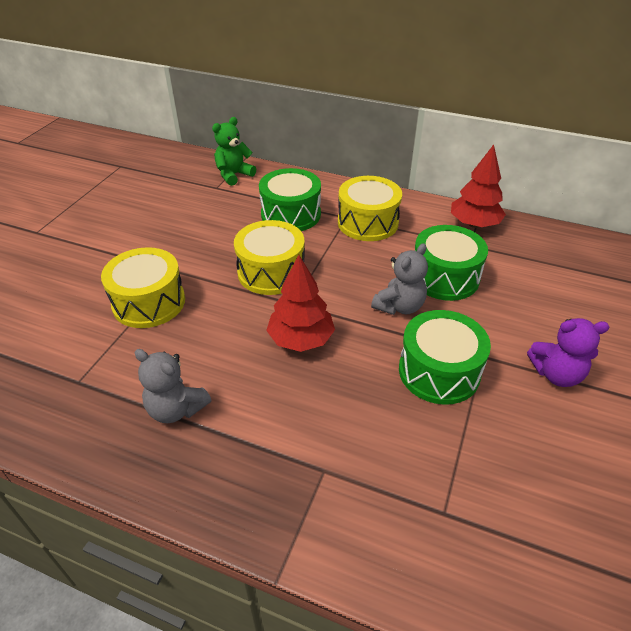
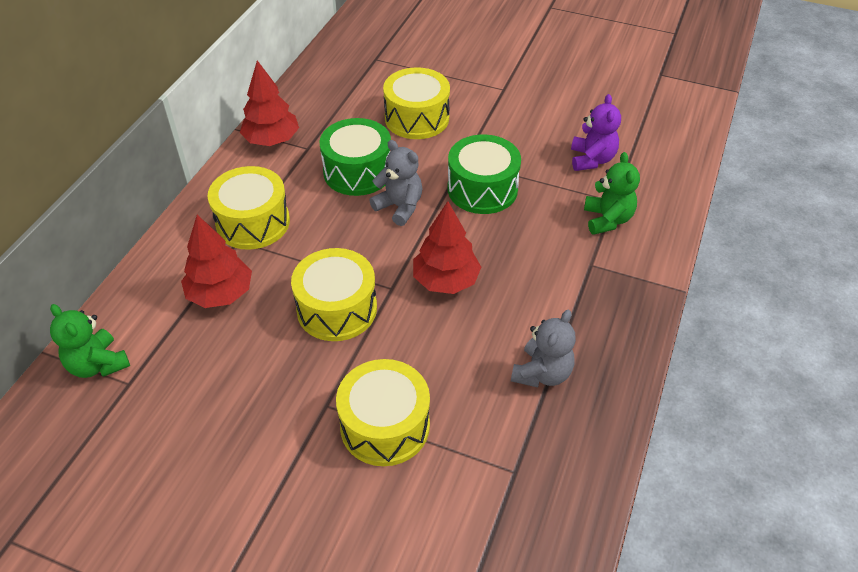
camera: 90 degrees left, 5 degrees up
(291, 214) = (220, 294): green drum -> red tree
(405, 499) = (607, 219): none -> green teddy bear
(545, 318) = (417, 118): none -> yellow drum
(556, 374) = (481, 125): purple teddy bear -> purple teddy bear (591, 159)

